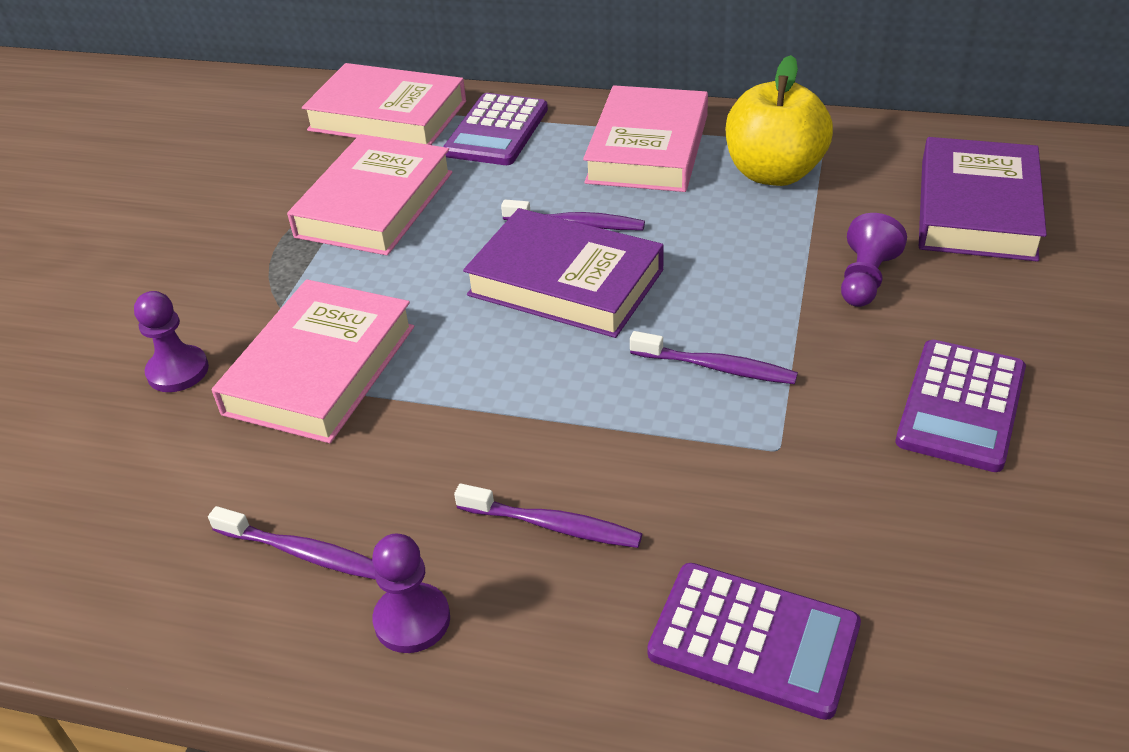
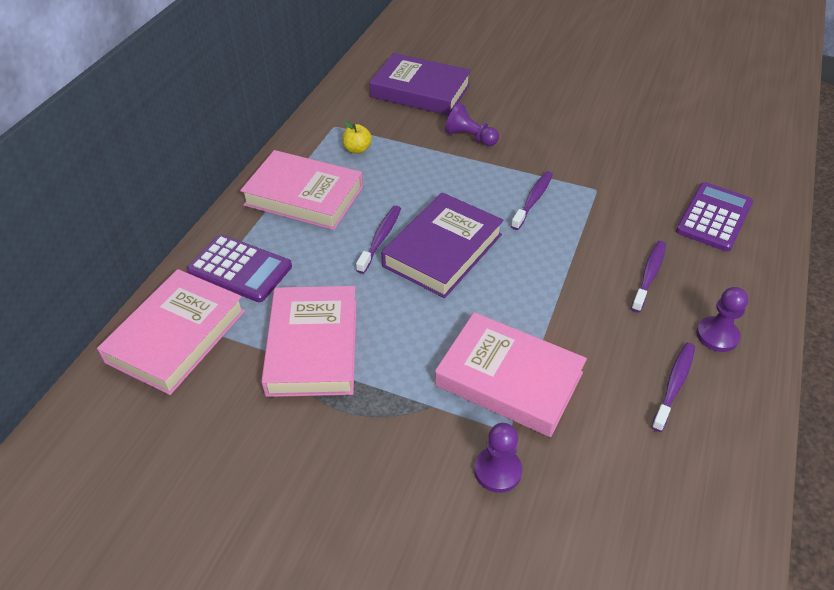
camera: 85 degrees left, 5 degrees up
(375, 204) = (313, 346): pink book -> pink book turned 60 degrees clockwise
(774, 173) = (357, 149): yellow apple -> yellow apple, size x0.45
(961, 406) = (570, 130): purple calculator -> none

